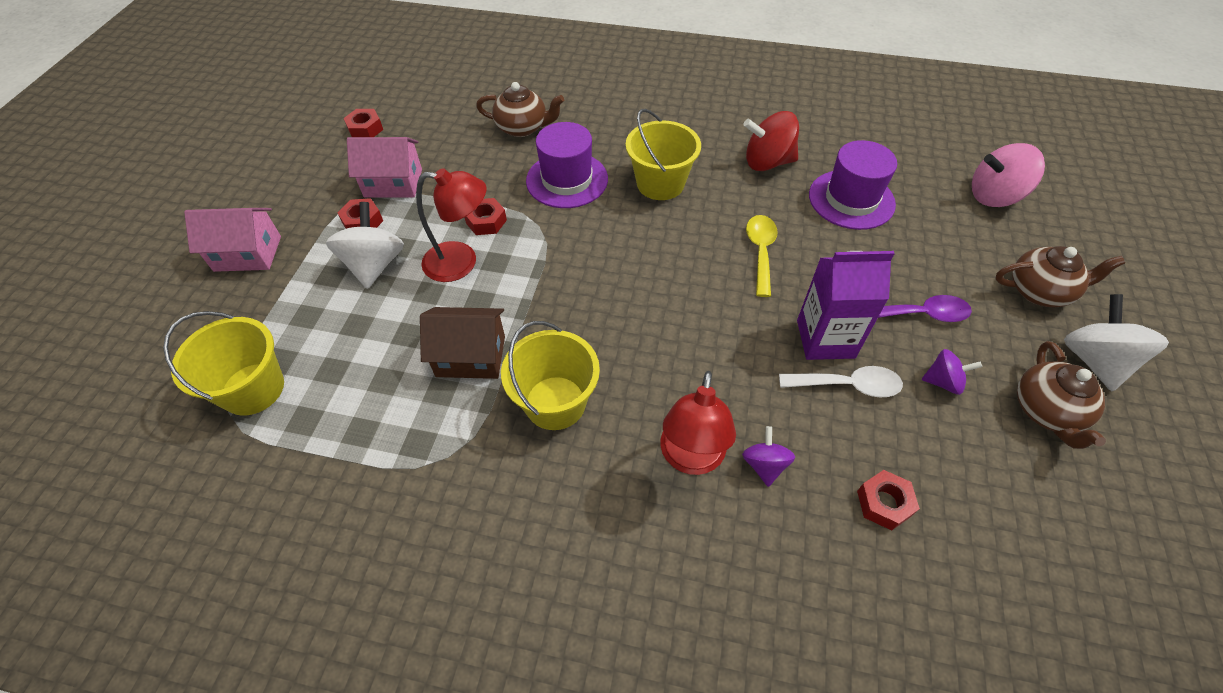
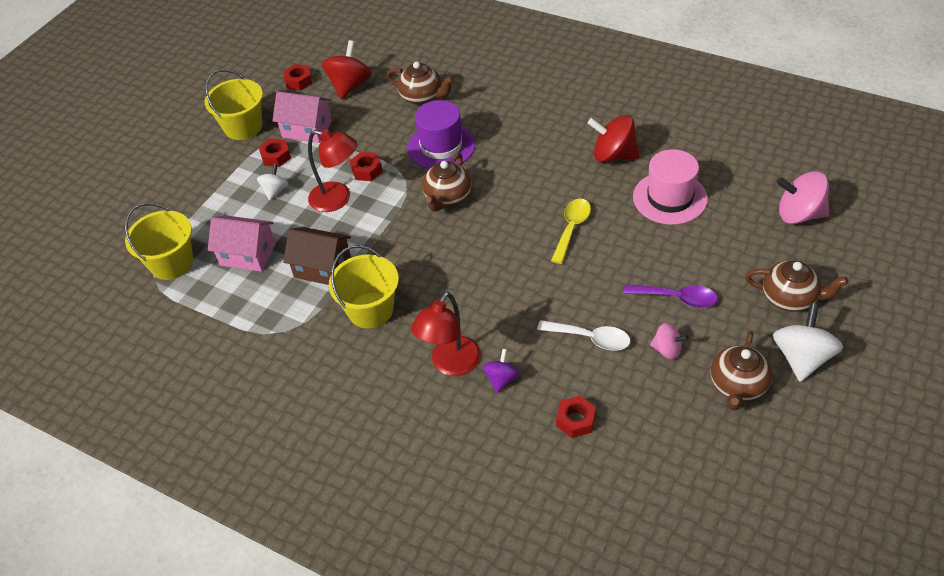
camera: 20 degrees right, 5 degrees down
(248, 253) = (189, 168): pink house -> pink house (248, 254)
(374, 265) = (275, 191): white spinning top -> white spinning top, size x0.57
(431, 126) = (349, 86): none -> red spinning top
(598, 238) = (447, 197): none -> brown teapot
(660, 183) = (515, 160): yellow bucket -> yellow bucket (243, 127)
(825, 339) = (590, 302): purple carton -> none
(851, 199) = (670, 198): purple hat -> pink hat
(943, 382) = (667, 350): purple spinning top -> pink spinning top

